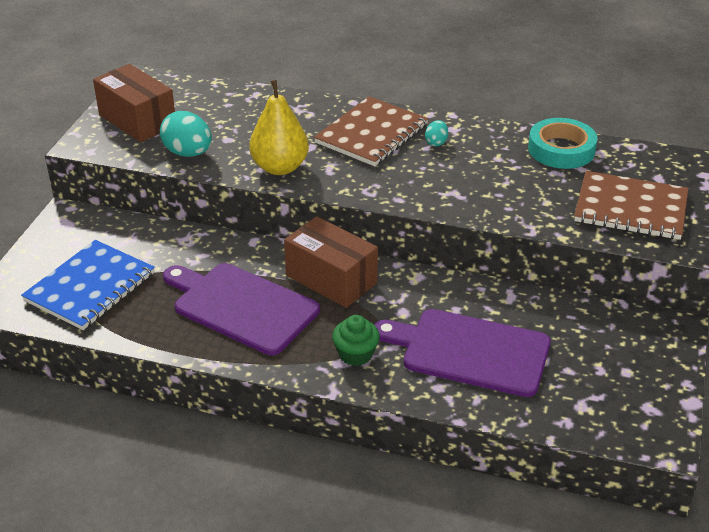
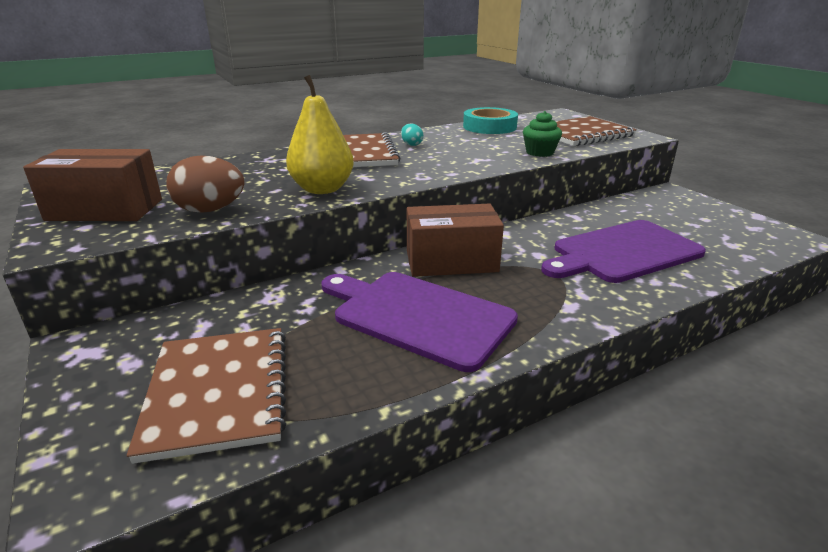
camera: 45 degrees left, 10 degrees down
(90, 287) = (218, 392): blue notebook -> brown notebook
(188, 153) = (210, 210): turquoise egg -> brown egg
(241, 307) = (418, 316): purple cutting board -> purple cutting board turned 45 degrees clockwise
(355, 354) = (567, 295): green cupcake -> green cupcake (539, 152)

